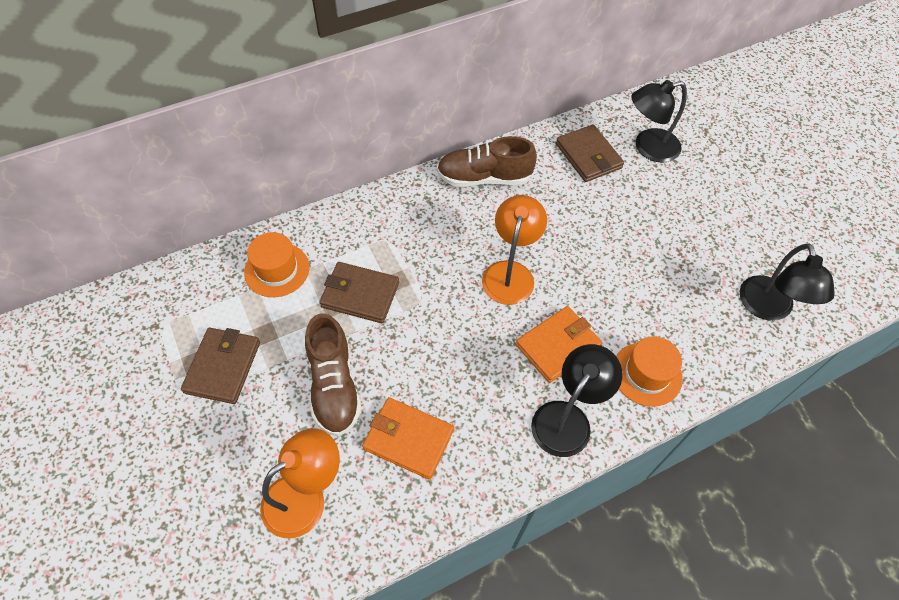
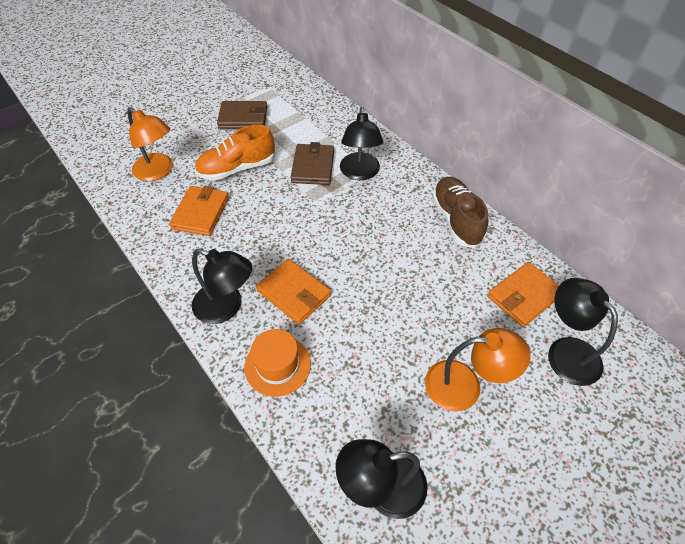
camera: 80 degrees right, 5 degrees down
(277, 270) = (322, 123): orange hat -> none
(334, 386) = (237, 168): brown shoe -> orange shoe
(387, 247) = (360, 173): none -> black lamp
(510, 273) = (359, 251): orange lamp -> orange lamp (465, 386)
(588, 156) = (524, 296): brown wallet -> orange wallet

